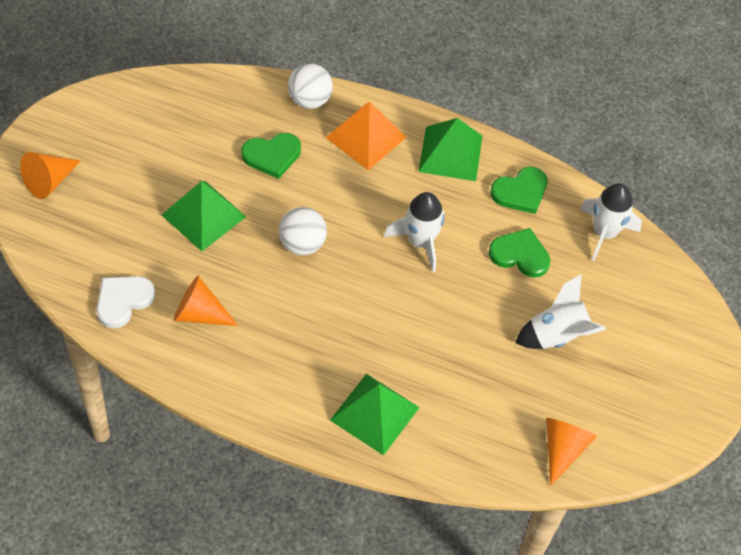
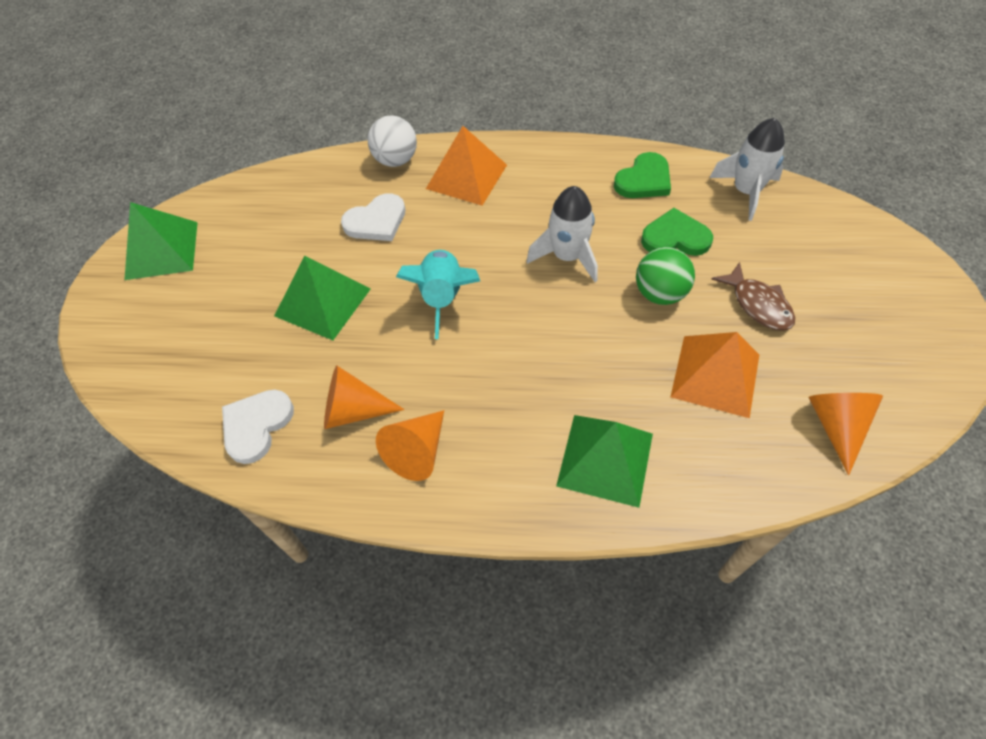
camera: 10 degrees left, 0 degrees up
(49, 181) = (134, 320): orange cone -> orange cone (417, 451)
(272, 156) = (376, 221): green heart -> white heart
(302, 244) = (442, 297): white ball -> turquoise rocket
(450, 153) = (557, 166): green pyramid -> green pyramid (161, 250)
(481, 299) = (659, 294): none -> green ball
(491, 380) = (715, 375): none -> orange pyramid
(557, 335) = (758, 304): white rocket -> brown fish

